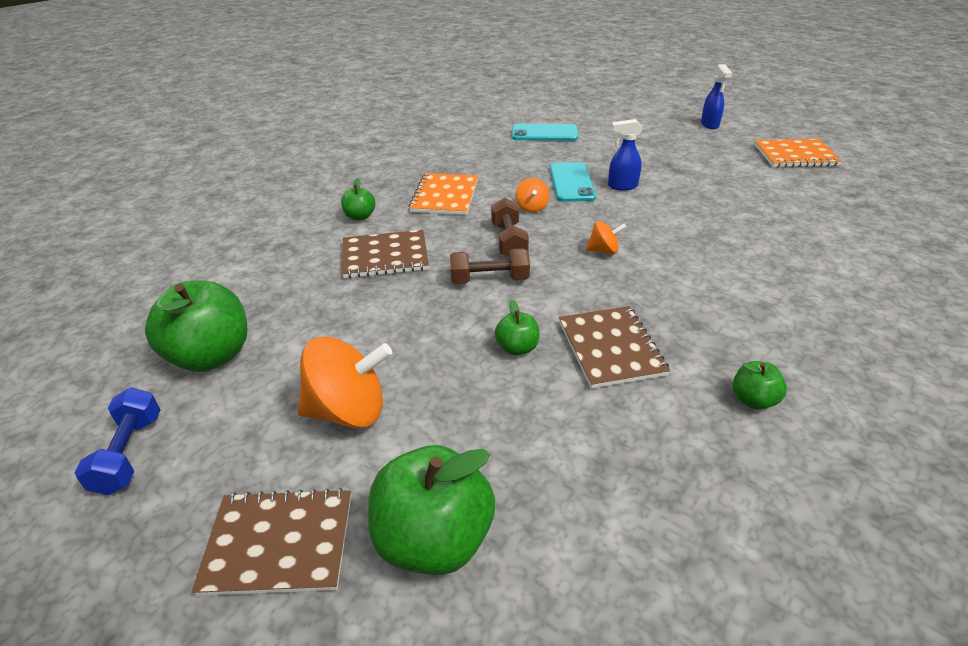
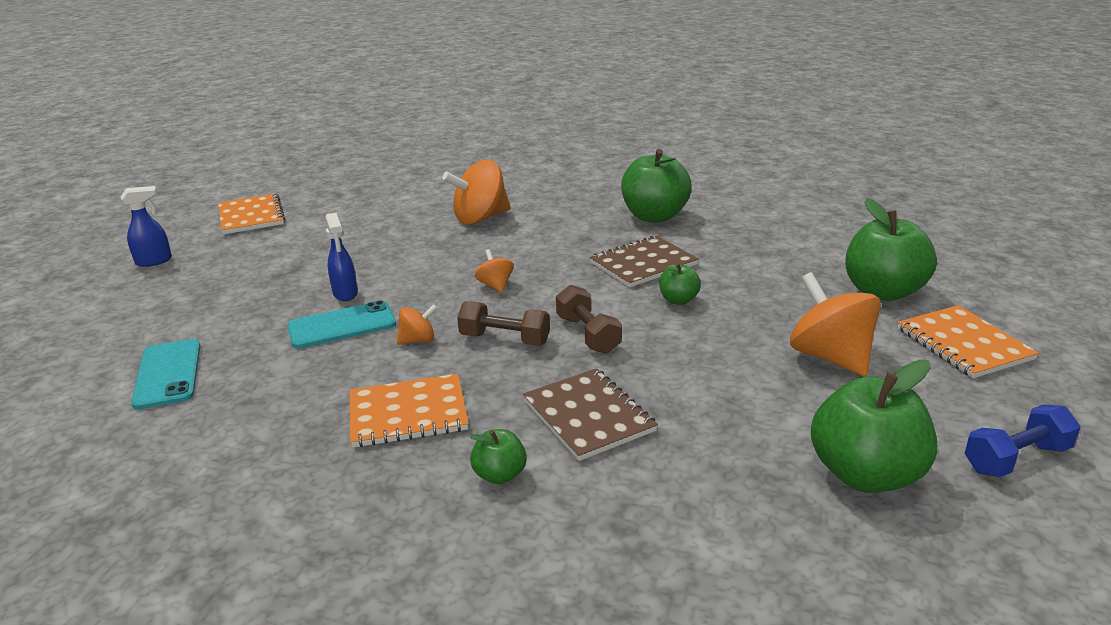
camera: 110 degrees left, 10 degrees down
(279, 543) = (963, 344): brown notebook -> orange notebook
(509, 241) = (505, 339): brown dumbbell -> brown dumbbell turned 45 degrees clockwise
(753, 400) = (654, 216): green apple -> green apple, size x2.04
(770, 265) = (480, 218): none -> orange spinning top

